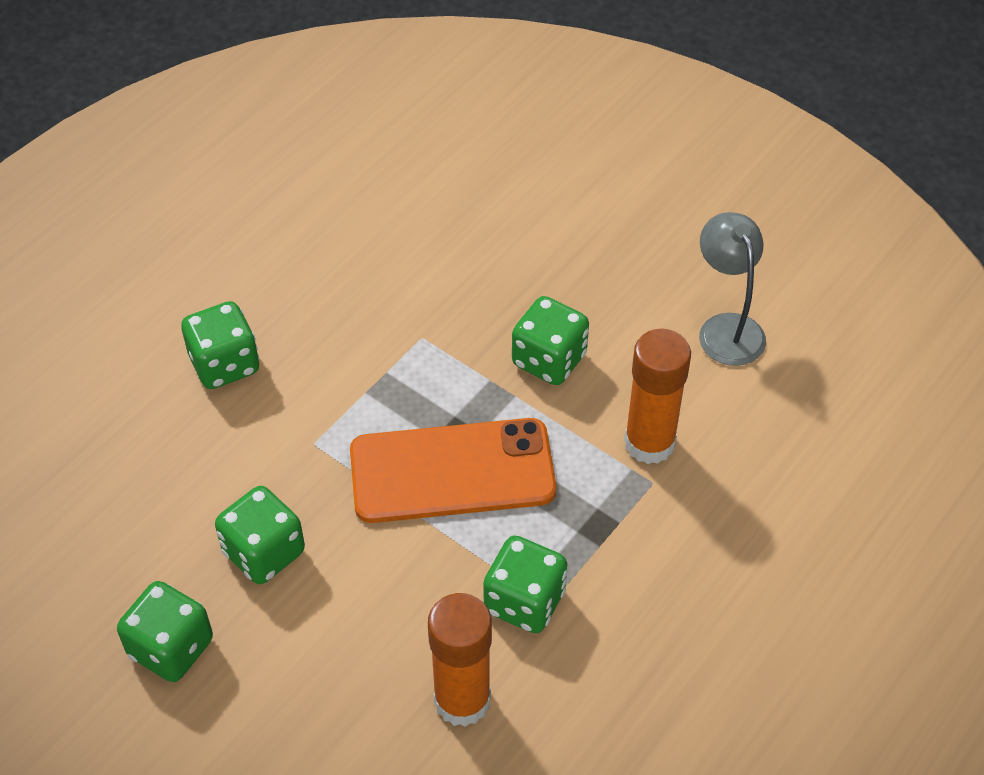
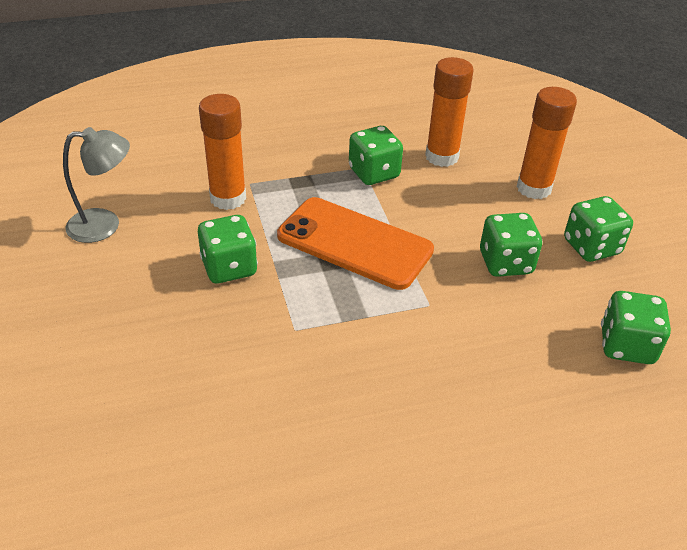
camera: 145 degrees left, 10 degrees down
(225, 364) = (458, 394): green dice -> green dice (626, 346)
(297, 718) = (534, 188): none -> orange glue stick
(726, 328) = (105, 225): grey lamp -> grey lamp turned 120 degrees counterclockwise

